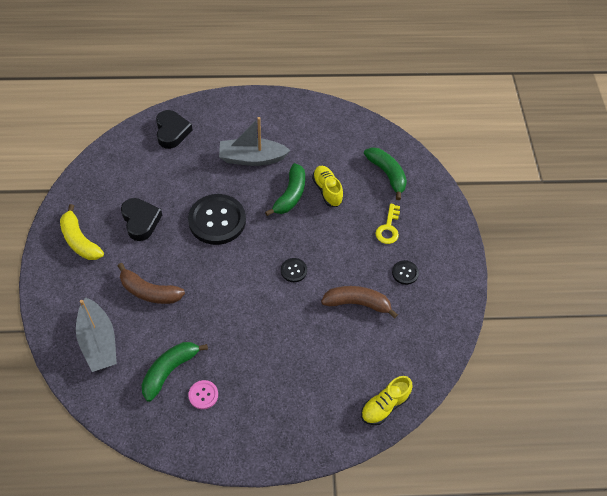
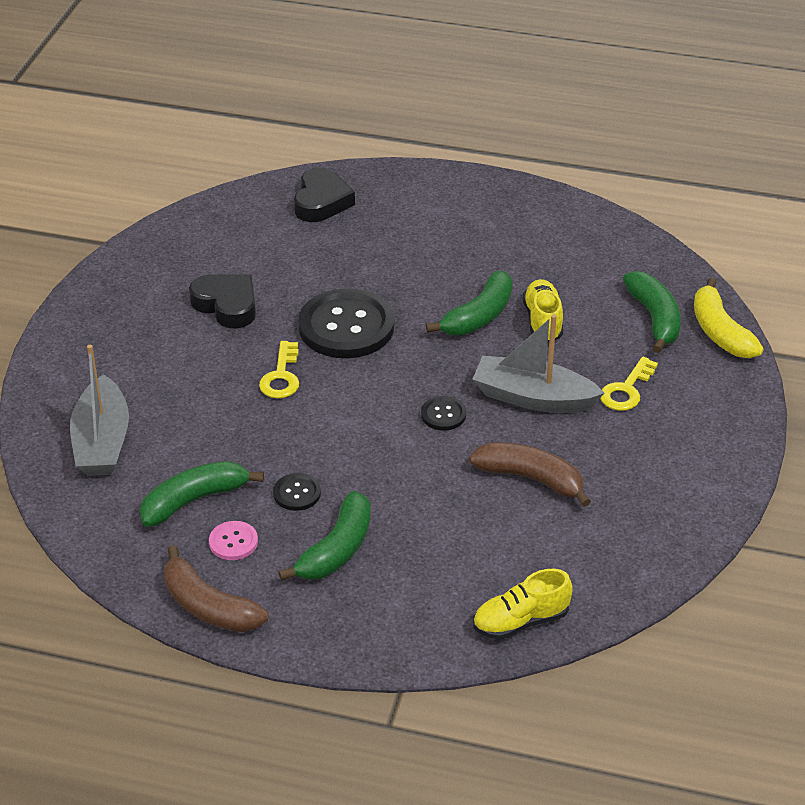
camera: 20 degrees right, 15 degrees down
(80, 240) = (125, 312): yellow banana -> yellow banana (720, 332)
(141, 221) = (227, 305): black heart -> black heart turned 45 degrees counterclockwise
(149, 291) = (204, 395): brown banana -> brown banana (208, 606)
(191, 266) = (281, 376): none -> yellow key
(252, 158) = (435, 257): grey boat -> grey boat (533, 398)
(265, 384) = (336, 549): none -> green banana
(405, 273) = (629, 455): black button -> black button (297, 493)

